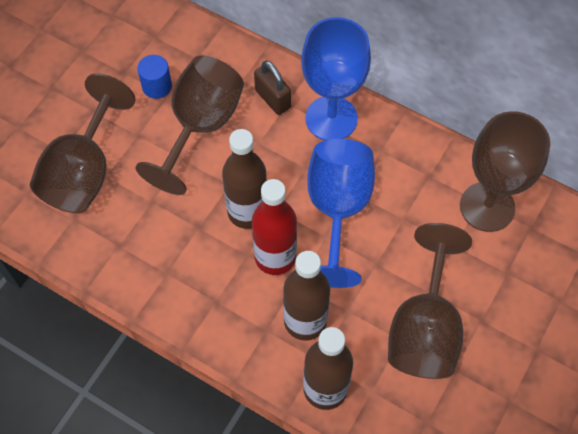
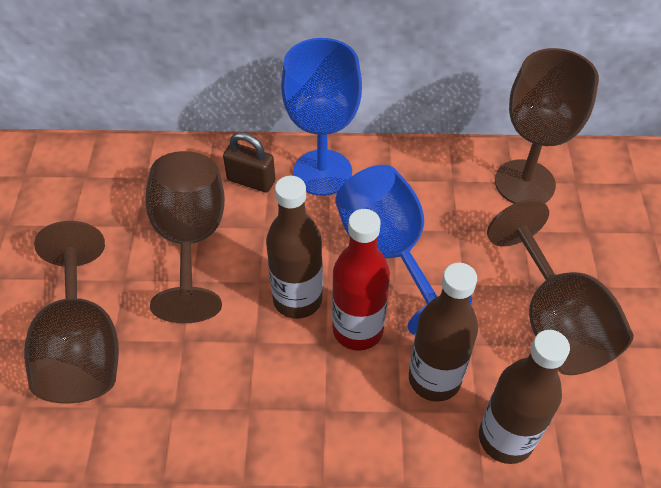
camera: 30 degrees left, 10 degrees down
(157, 86) = (117, 222): blue cylinder -> none

